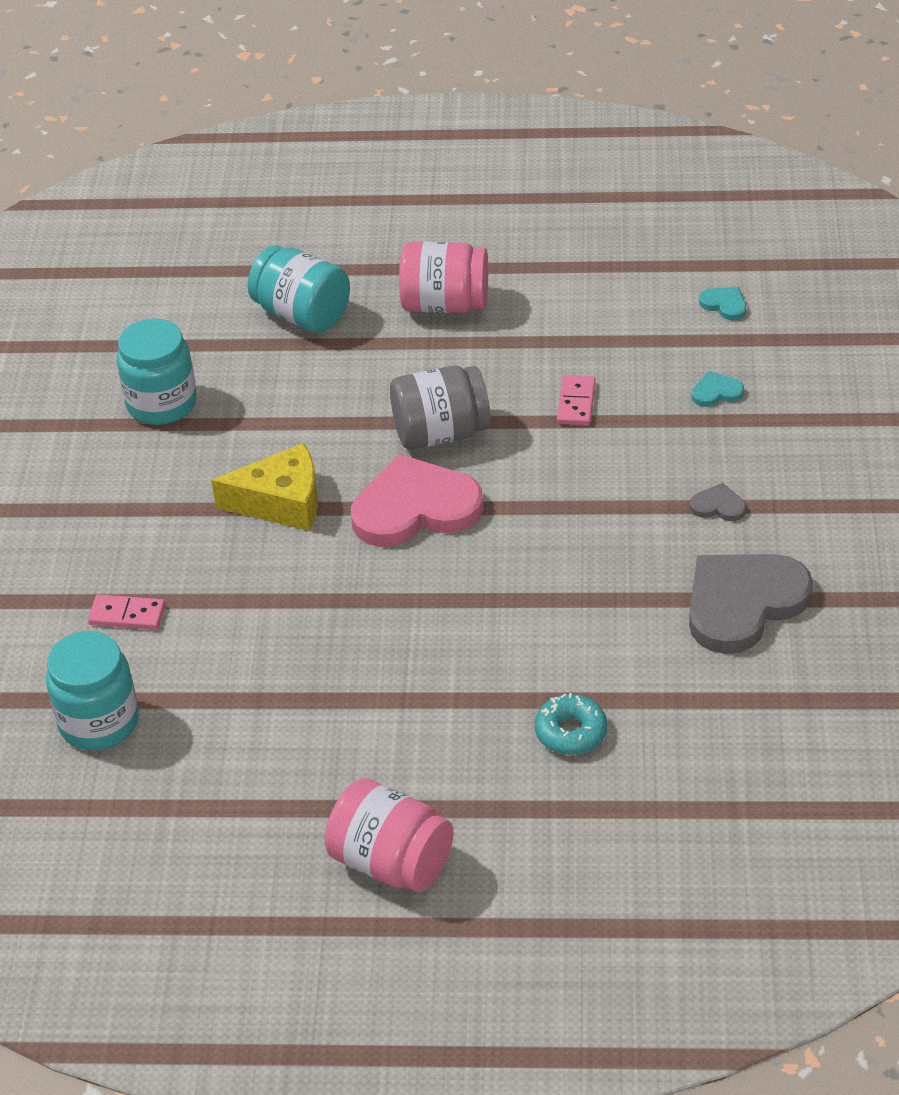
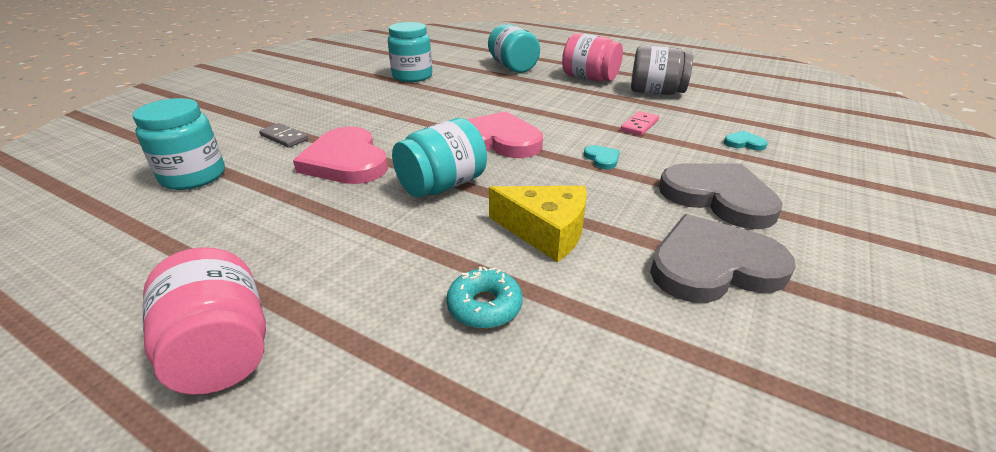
camera: 25 degrees right, 10 degrees down
(127, 615) = (284, 137): pink domino -> grey domino
(259, 621) = (346, 161): none -> pink heart
(281, 502) = (424, 119): yellow cheese -> yellow cheese (545, 231)
(412, 611) = (442, 185): none -> turquoise jar
(441, 433) = (543, 117): grey jar -> grey jar (656, 92)
(718, 506) = (718, 197): grey heart -> grey heart, size x2.41
(724, 305) = (766, 111): turquoise heart -> turquoise heart (602, 159)

